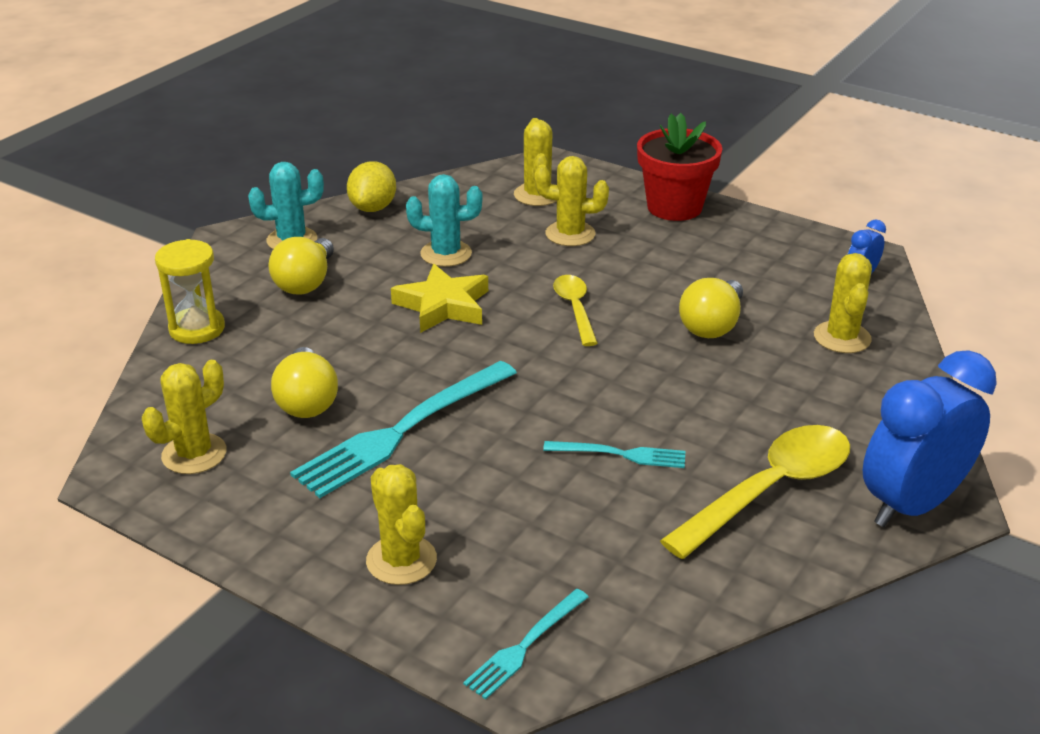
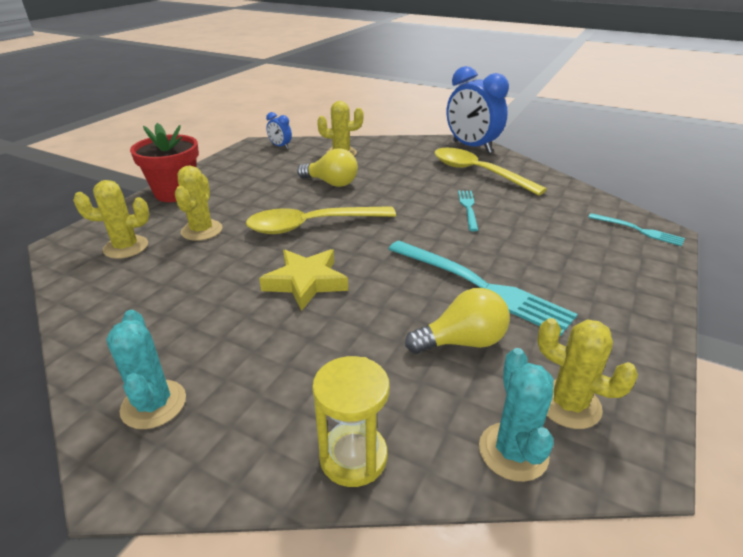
camera: 95 degrees left, 0 degrees up
(306, 283) = (257, 375): yellow light bulb -> none
(373, 208) = (100, 345): yellow lemon -> none
(401, 560) = (609, 274): yellow cactus -> none
(446, 254) = (217, 288): turquoise cactus -> turquoise cactus (513, 451)
(575, 309) = (312, 225): yellow spoon -> yellow spoon, size x1.75

